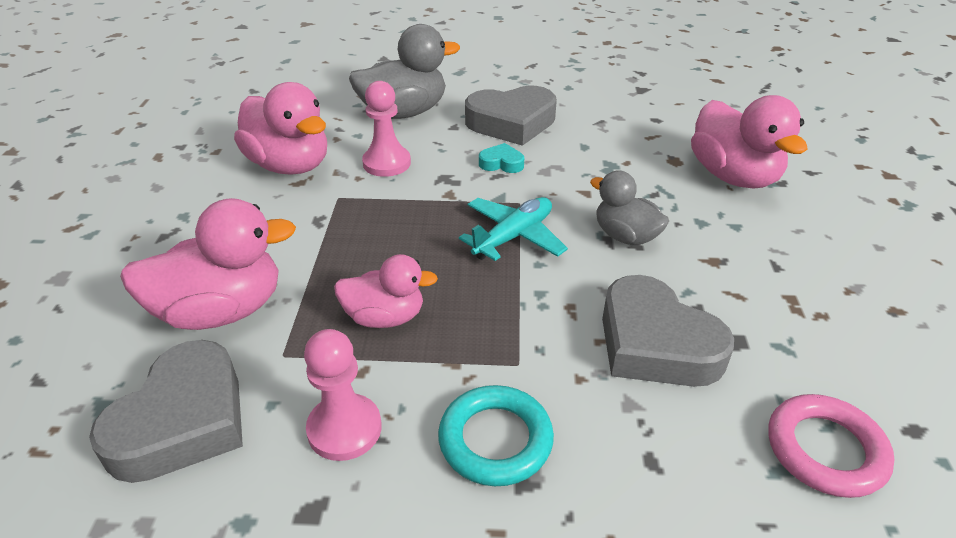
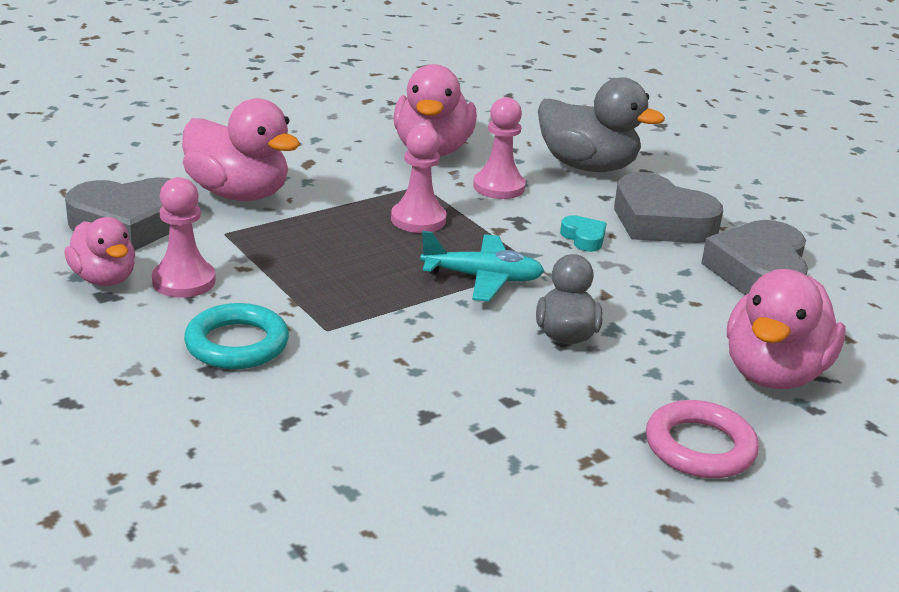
camera: 50 degrees right, 10 degrees down
(385, 317) = (308, 256): pink duck -> pink duck (104, 279)
(391, 225) = (418, 219): none -> pink pawn
(655, 344) = (431, 389): grey heart -> grey heart (759, 272)
(825, 450) = (399, 512): pink ring -> pink ring (699, 447)

